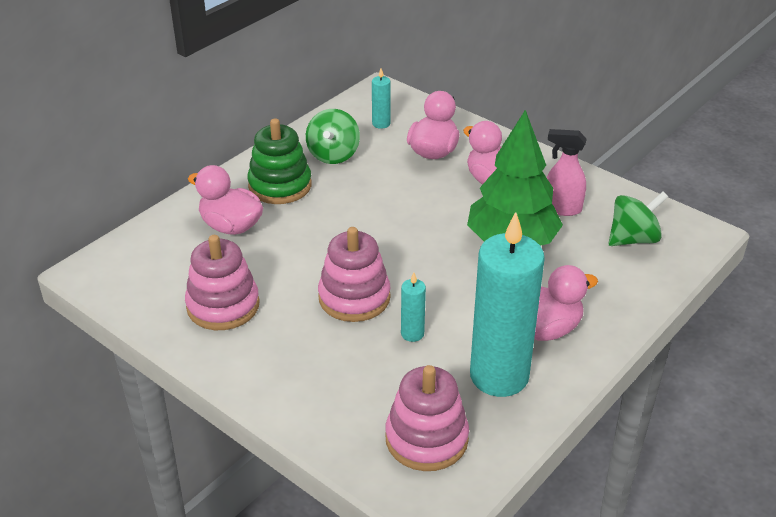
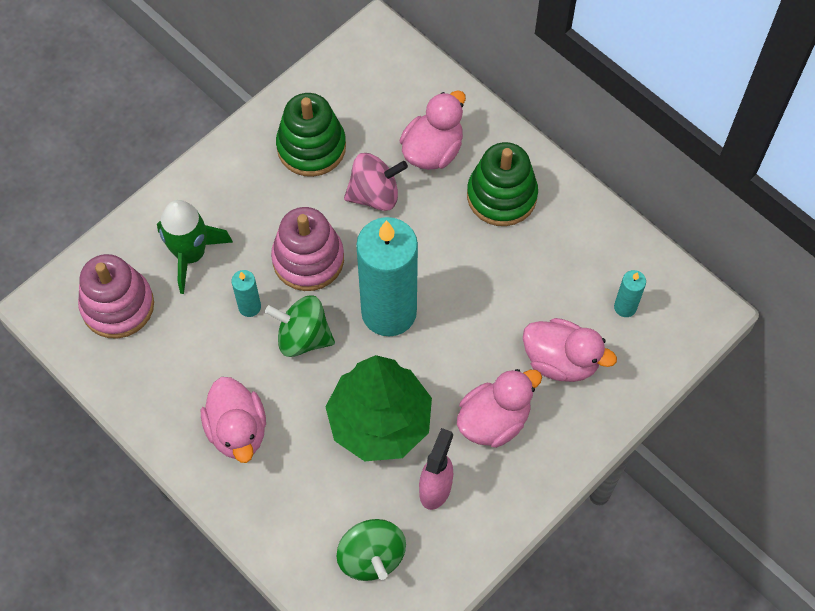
camera: 95 degrees right, 25 degrees up
(223, 306) = (311, 147): pink stacking toy -> green stacking toy
(280, 259) = (375, 195): none -> pink spinning top
(333, 155) = (559, 251): green spinning top -> green spinning top (303, 337)
(357, 385) = (191, 255): none -> green rocket
(499, 376) = (181, 376): turquoise candle -> turquoise candle (389, 312)

